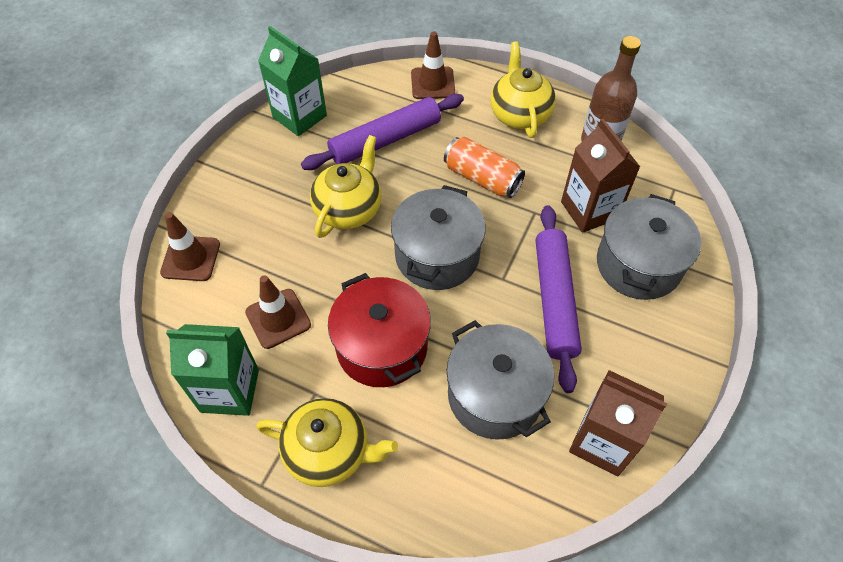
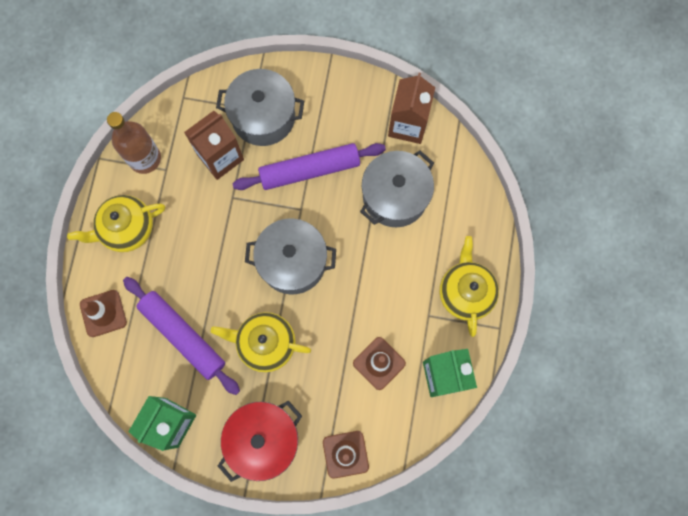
camera: 105 degrees left, 20 degrees up
(382, 347) = (380, 281): red pot -> red pot (263, 439)
(482, 178) = (207, 245): orange can -> none

